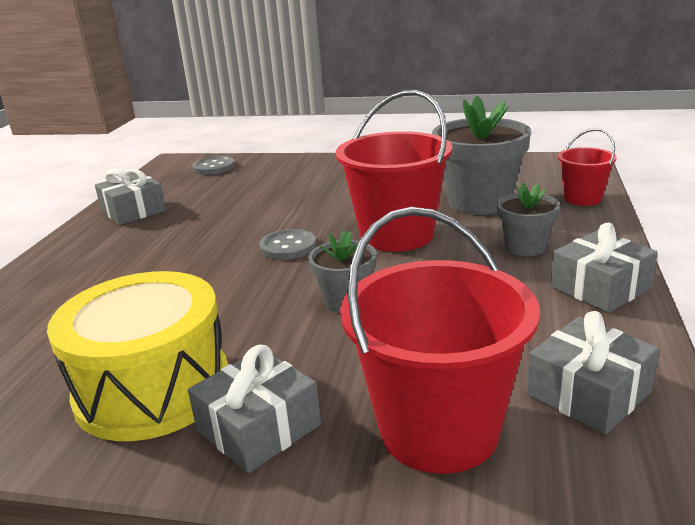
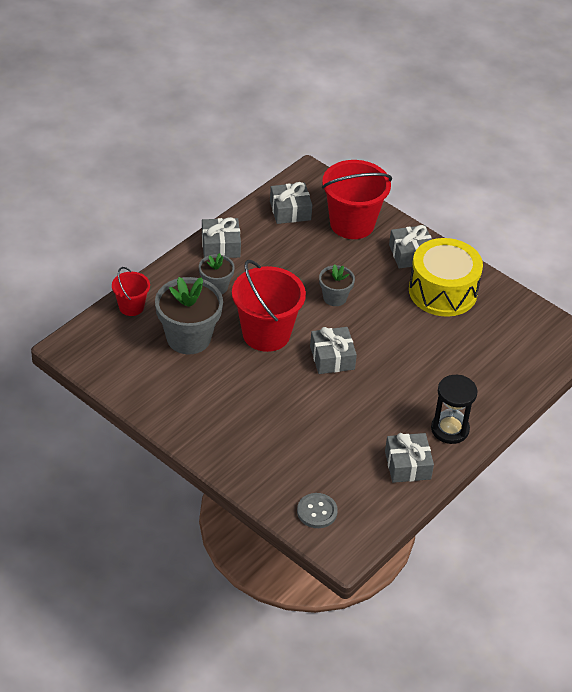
camera: 155 degrees left, 20 degrees up
(87, 247) = (450, 429): none -> black hourglass
(288, 247) = (332, 358): grey button -> grey gift

